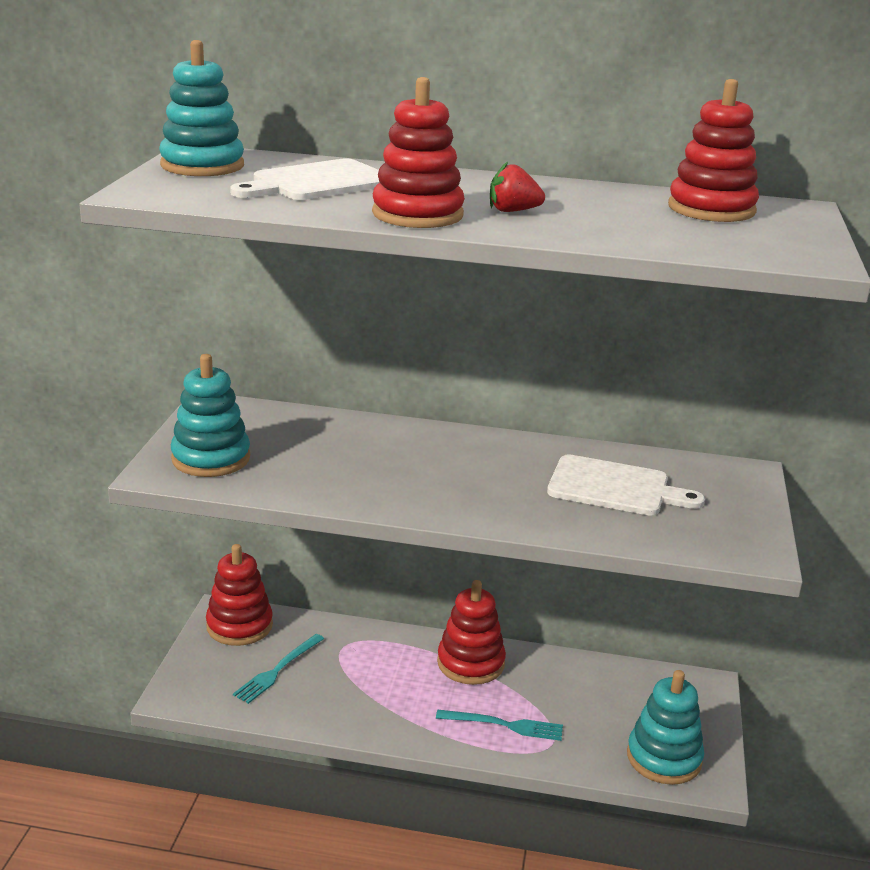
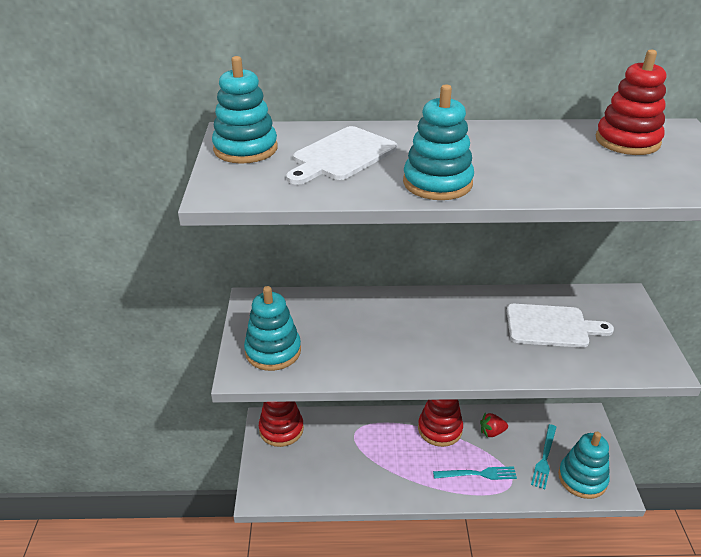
camera: 10 degrees left, 10 degrees up
(278, 670) = (319, 460): turquoise fork -> turquoise fork (544, 458)
(417, 214) = (437, 183): red stacking toy -> turquoise stacking toy
(513, 211) = (499, 167): red strawberry -> red strawberry (492, 432)

